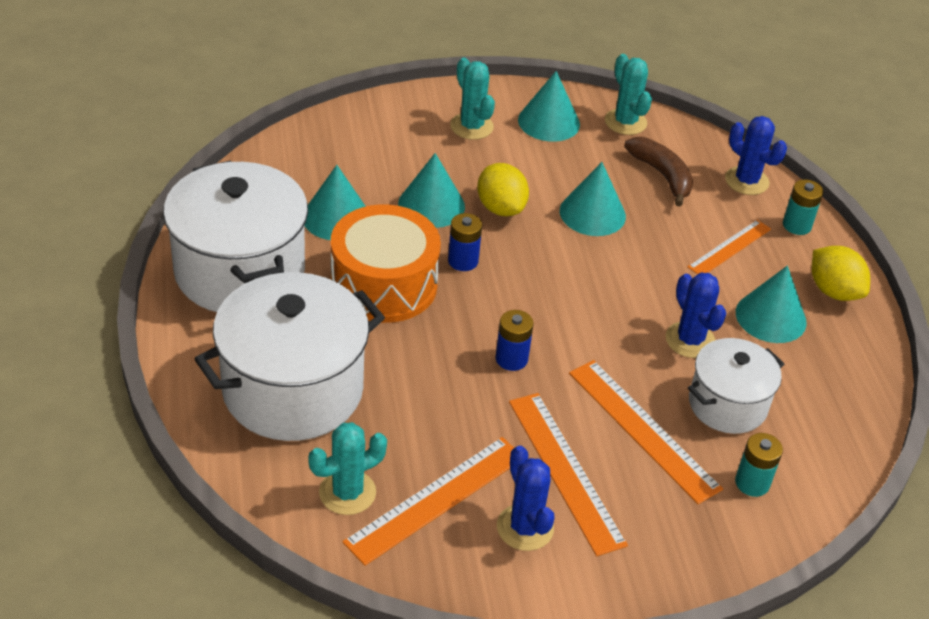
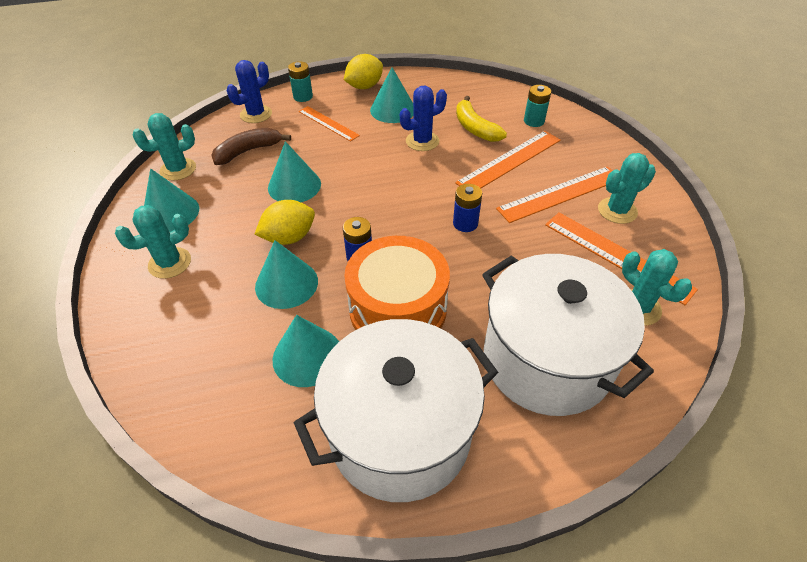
camera: 90 degrees left, 5 degrees up
(525, 528) = (617, 211): blue cactus -> turquoise cactus
(727, 404) = (475, 128): white pot -> yellow banana

